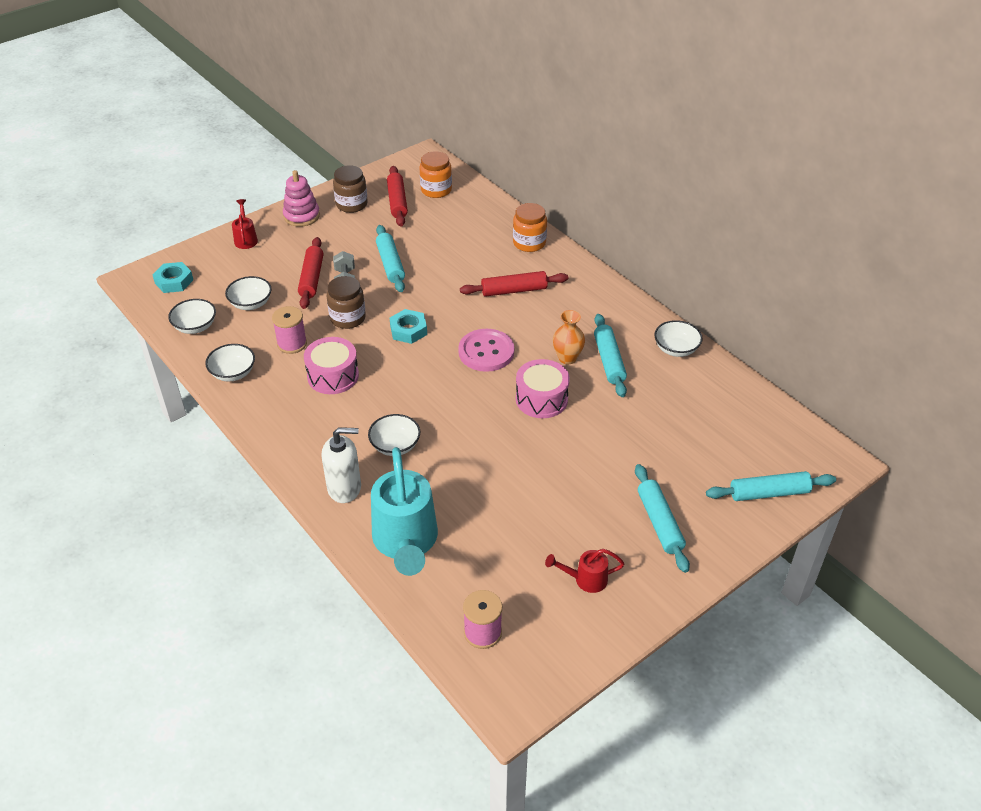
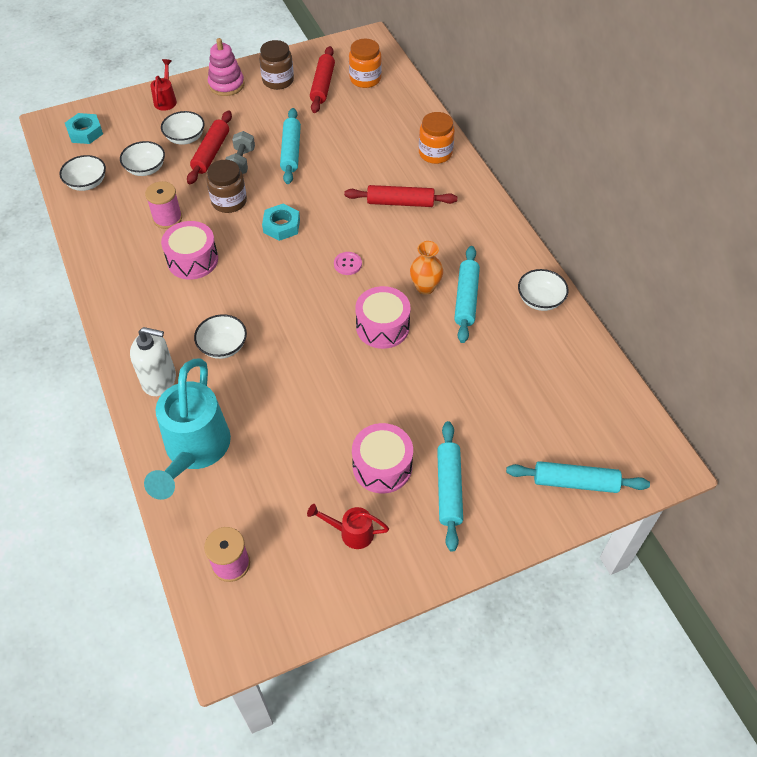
camera: 15 degrees right, 10 degrees up
(233, 373) = (103, 238): white bowl -> white bowl (185, 138)
(486, 352) = (347, 264): pink button -> pink button, size x0.50
(590, 517) = (382, 466): none -> pink drum

